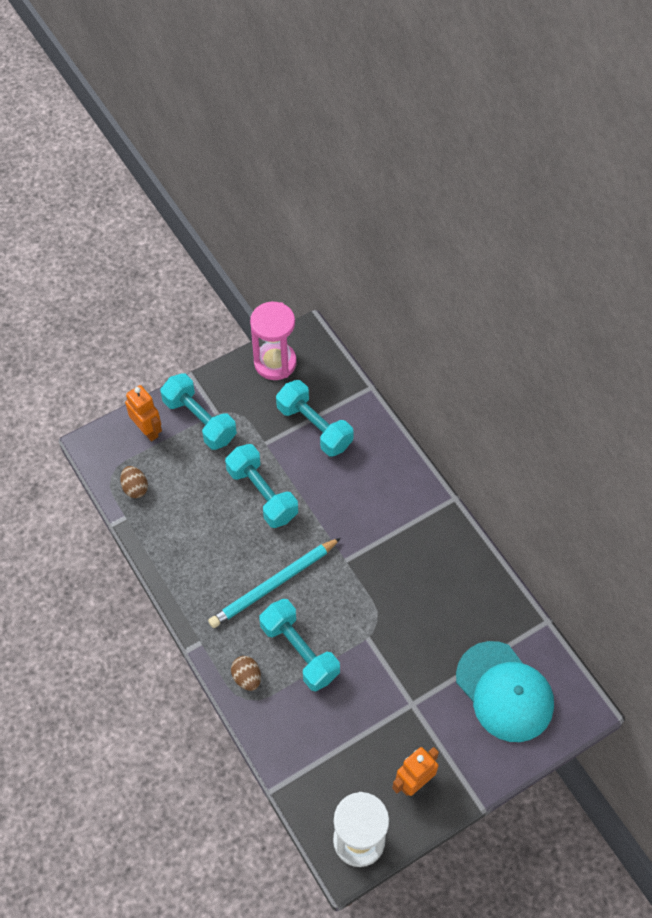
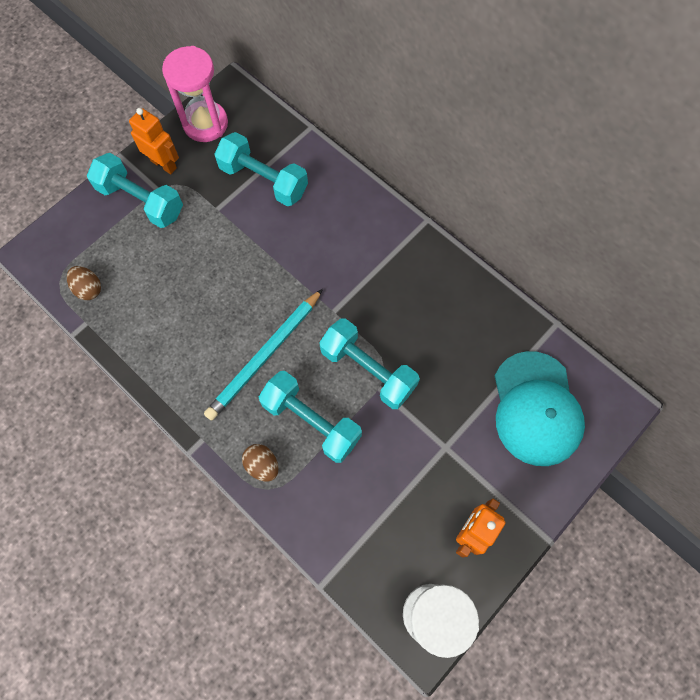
camera: 15 degrees left, 10 degrees up
(148, 430) = (87, 224): orange robot -> orange robot (164, 164)
(262, 494) = (227, 262): turquoise dumbbell -> turquoise dumbbell (368, 370)
(504, 691) = (536, 408): turquoise cap -> turquoise cap turned 45 degrees clockwise

